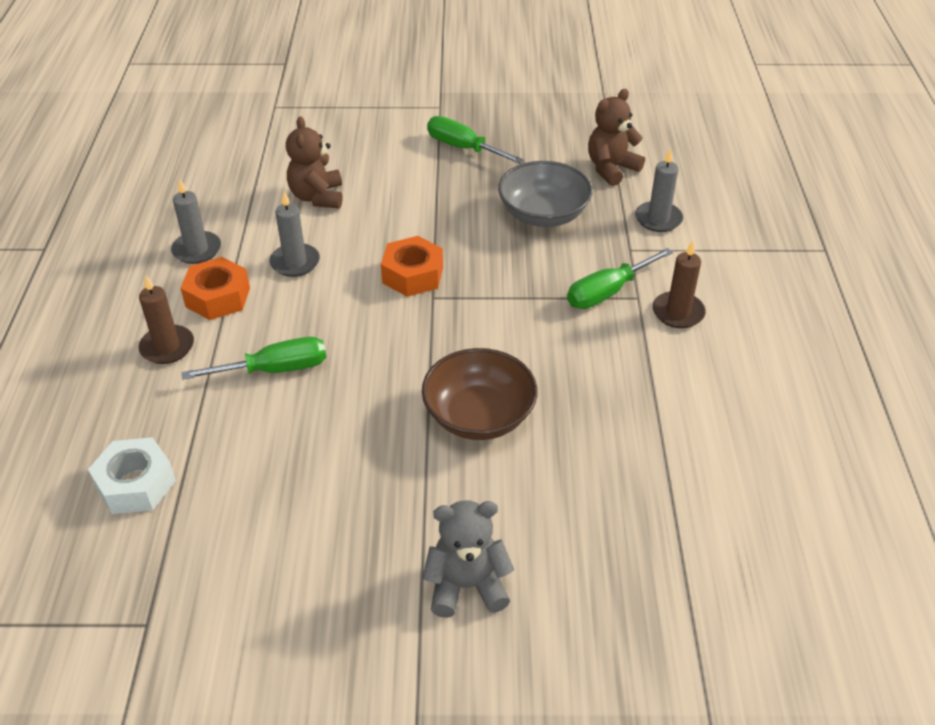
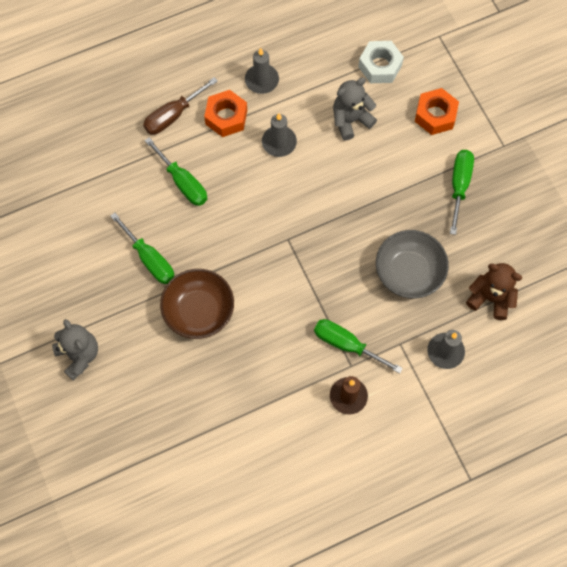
camera: 65 degrees right, 25 degrees up
(136, 484) = (72, 161): white nut -> white nut (380, 66)
(167, 347) = (173, 115): brown candle -> brown screwdriver
(317, 197) = (351, 120): brown teddy bear -> grey teddy bear
(364, 444) = (149, 259): none -> green screwdriver
(412, 275) = (302, 217): orange nut -> orange nut (435, 115)

